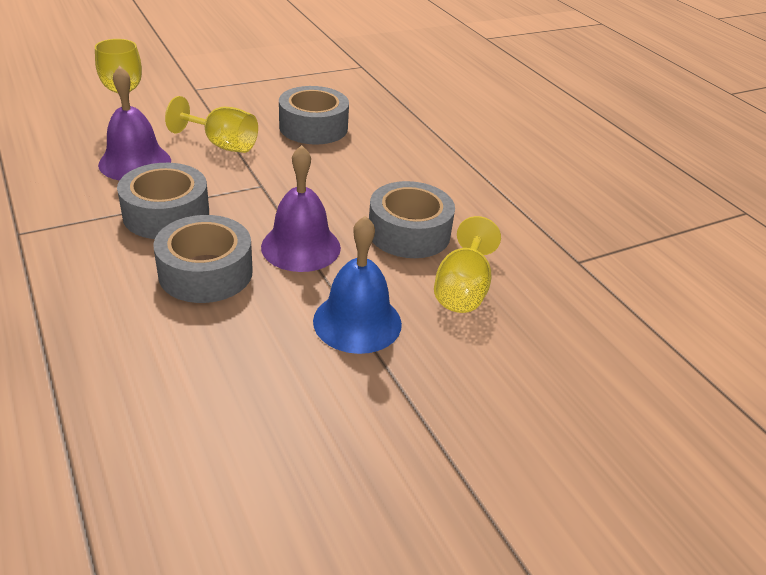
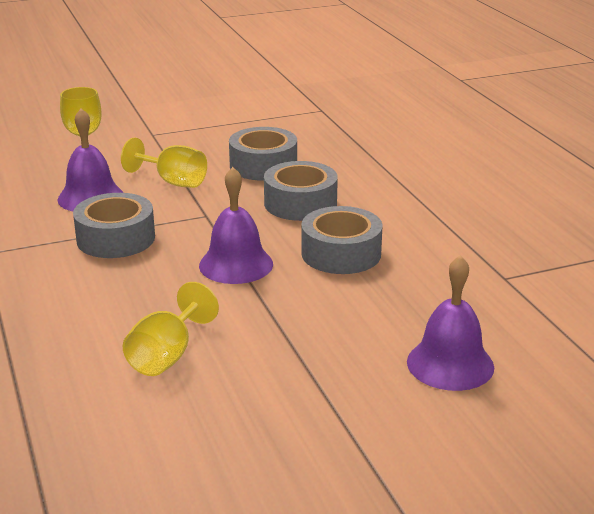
camera: 10 degrees right, 10 degrees down
(205, 272) = (146, 283): grey tape -> grey tape (300, 203)
(357, 322) = (278, 322): blue bell -> none
(462, 289) = (383, 299): yellow goblet -> yellow goblet (167, 355)
(548, 373) = (450, 364): none -> purple bell

